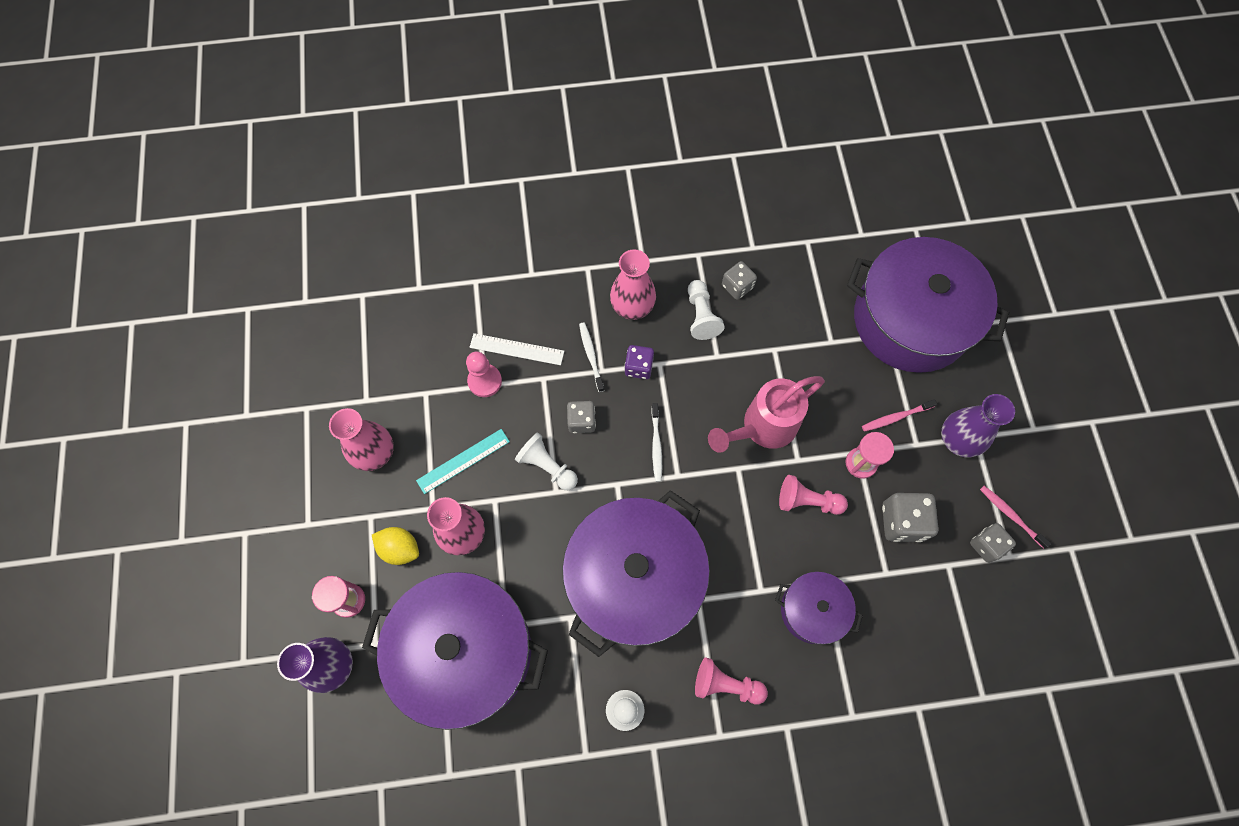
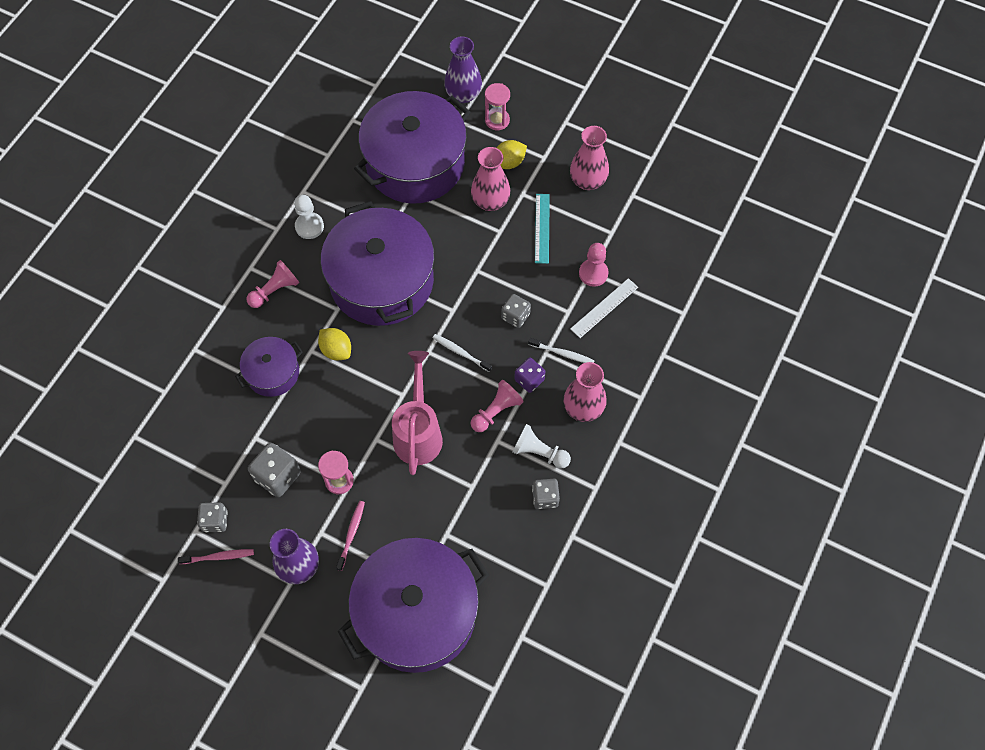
camera: 125 degrees right, 5 degrees down
(547, 466) = (499, 275): white pawn -> none
(742, 565) = (336, 350): none -> yellow lemon
(807, 501) = (343, 423): pink pawn -> pink pawn (496, 411)

